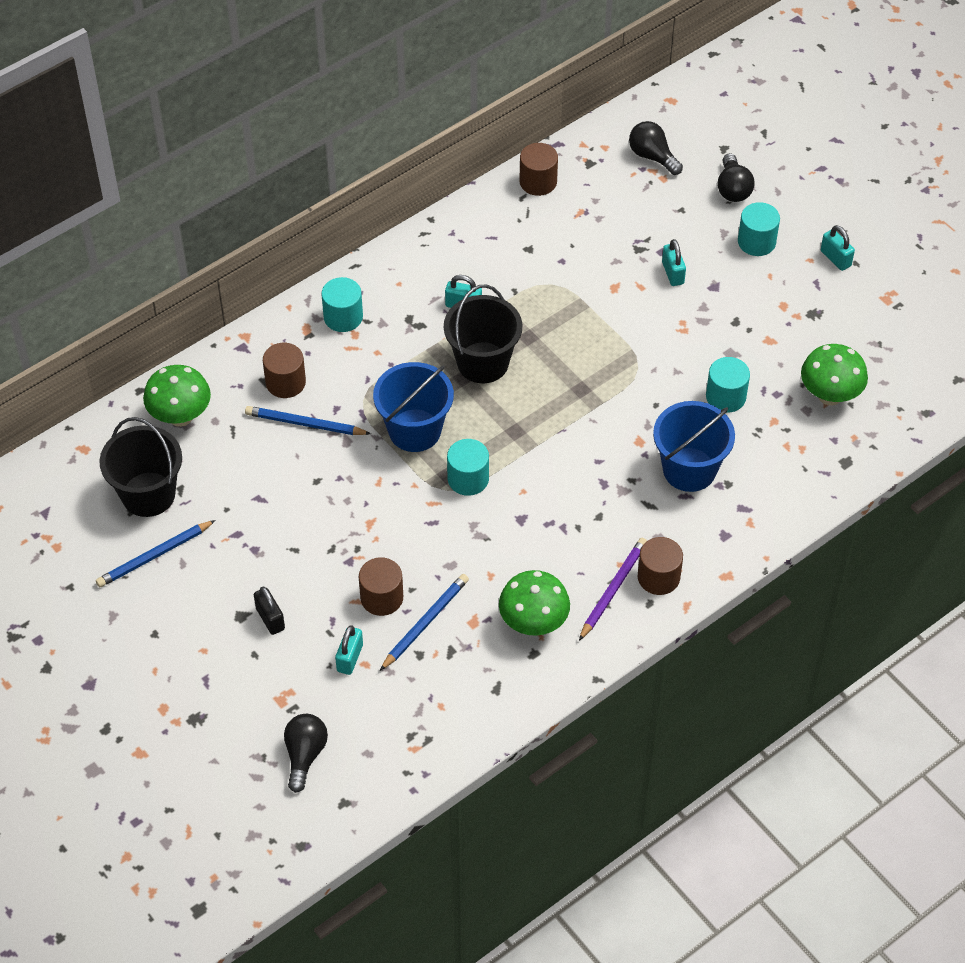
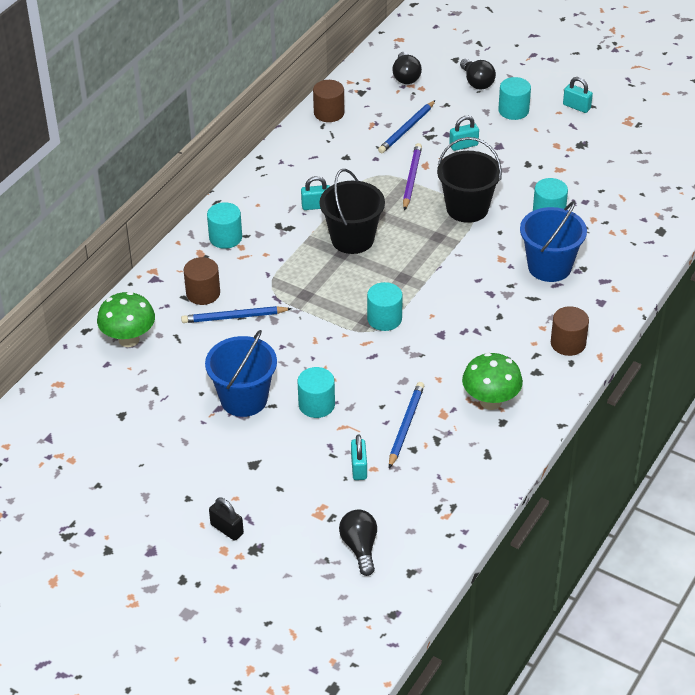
camera: 20 degrees left, 10 degrees down
(148, 494) = (130, 401): black bucket -> black bucket (467, 208)
(154, 555) = (158, 442): blue pencil -> blue pencil (407, 129)
(270, 619) = (279, 459): black padlock -> black padlock (227, 529)
(342, 564) = (316, 405): none -> turquoise cylinder
(381, 598) = (361, 418): brown cylinder -> none
(415, 430) = (324, 298): blue bucket -> blue bucket (244, 399)
(613, 590) = (538, 361): purple pencil -> purple pencil (412, 178)
(652, 156) = (406, 77): black light bulb -> black light bulb turned 120 degrees counterclockwise
(673, 273) = (463, 145): turquoise padlock -> turquoise padlock turned 75 degrees counterclockwise
(830, 395) = (624, 192): green mushroom -> none

